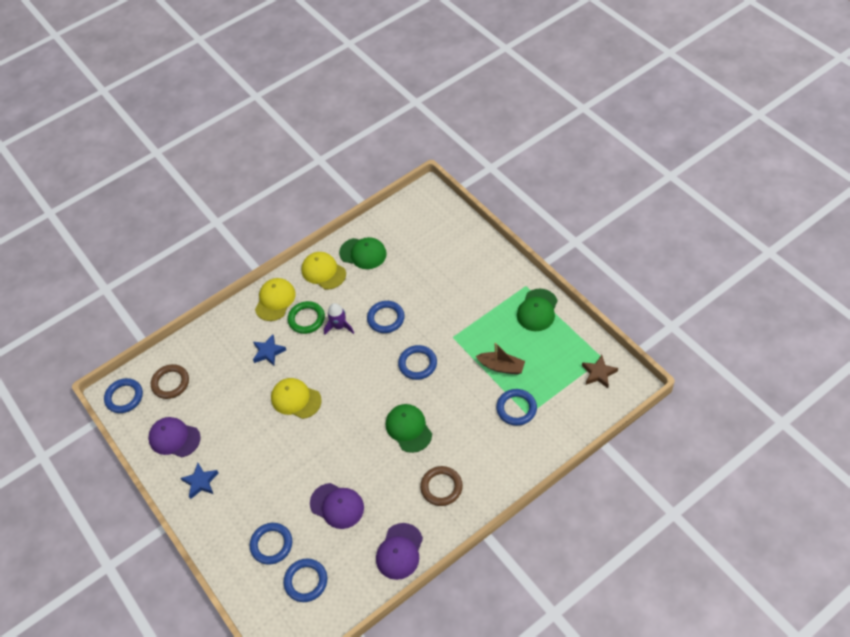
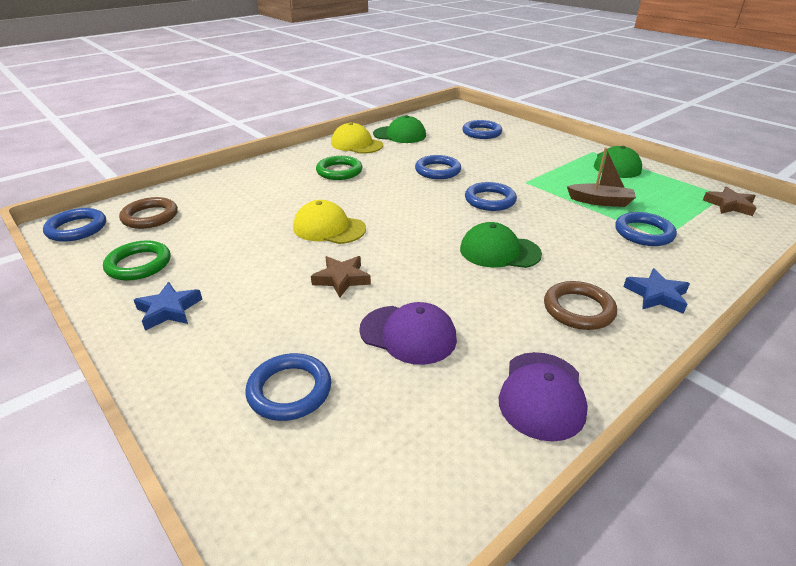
camera: 10 degrees left, 20 degrees down
(174, 438) = (139, 264): purple cap -> green ring
(268, 352) = (290, 193): blue star -> blue star (656, 295)
(275, 300) = (300, 160): yellow cap -> none
(302, 455) = (342, 279): none -> brown star
(306, 581) = (363, 450): blue ring -> blue ring (481, 133)
(339, 326) = (381, 176): purple rocket -> none
(408, 428) = (499, 251): green cap -> green cap turned 45 degrees counterclockwise

